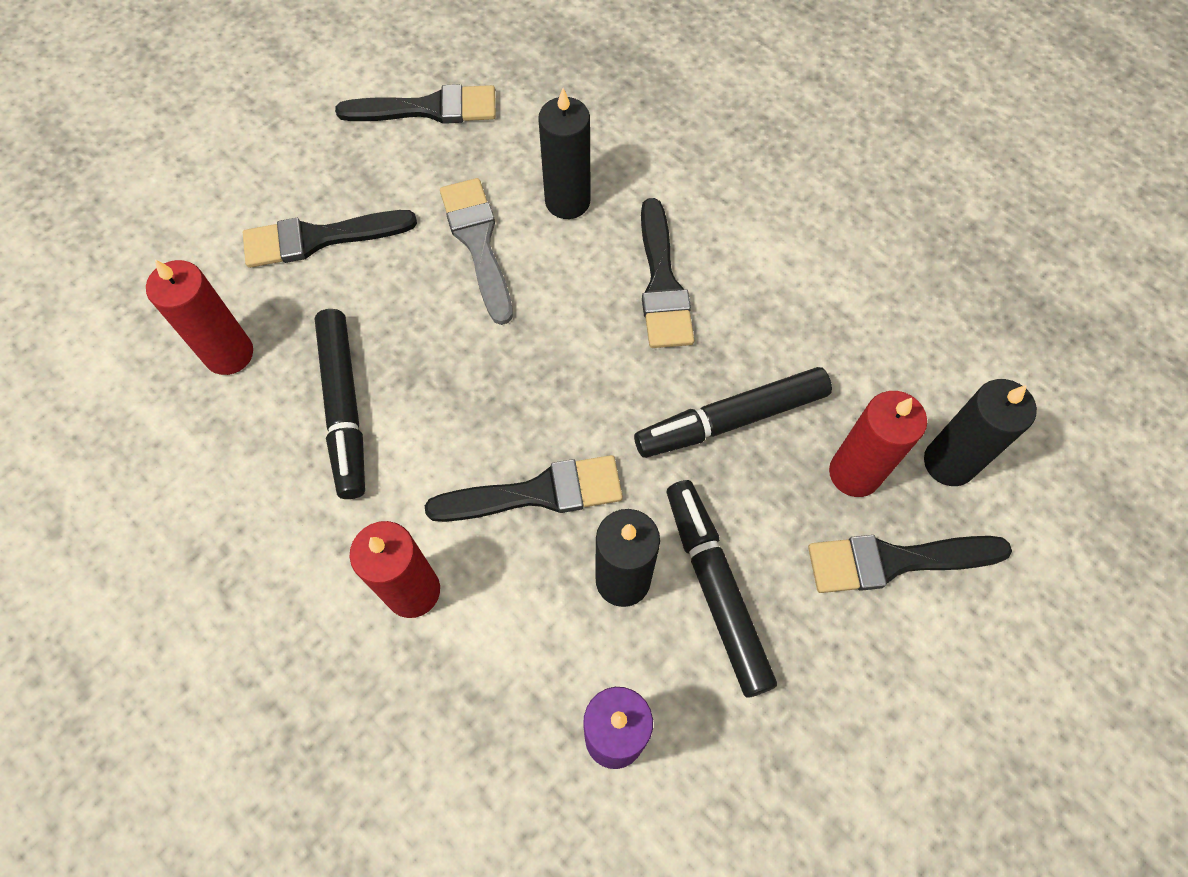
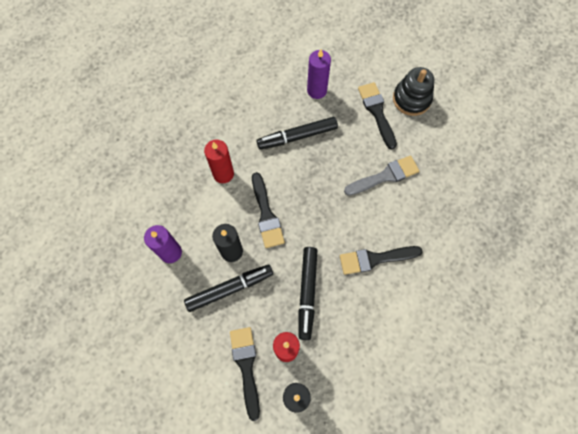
camera: 85 degrees right, 5 degrees up
(229, 354) = (317, 90): red candle -> purple candle
(303, 171) = (411, 99): none -> black stacking toy
(428, 109) = (458, 144): black brush -> none
(567, 201) = (415, 212): black candle -> none
(731, 420) = (307, 293): black marker -> black marker turned 150 degrees counterclockwise

